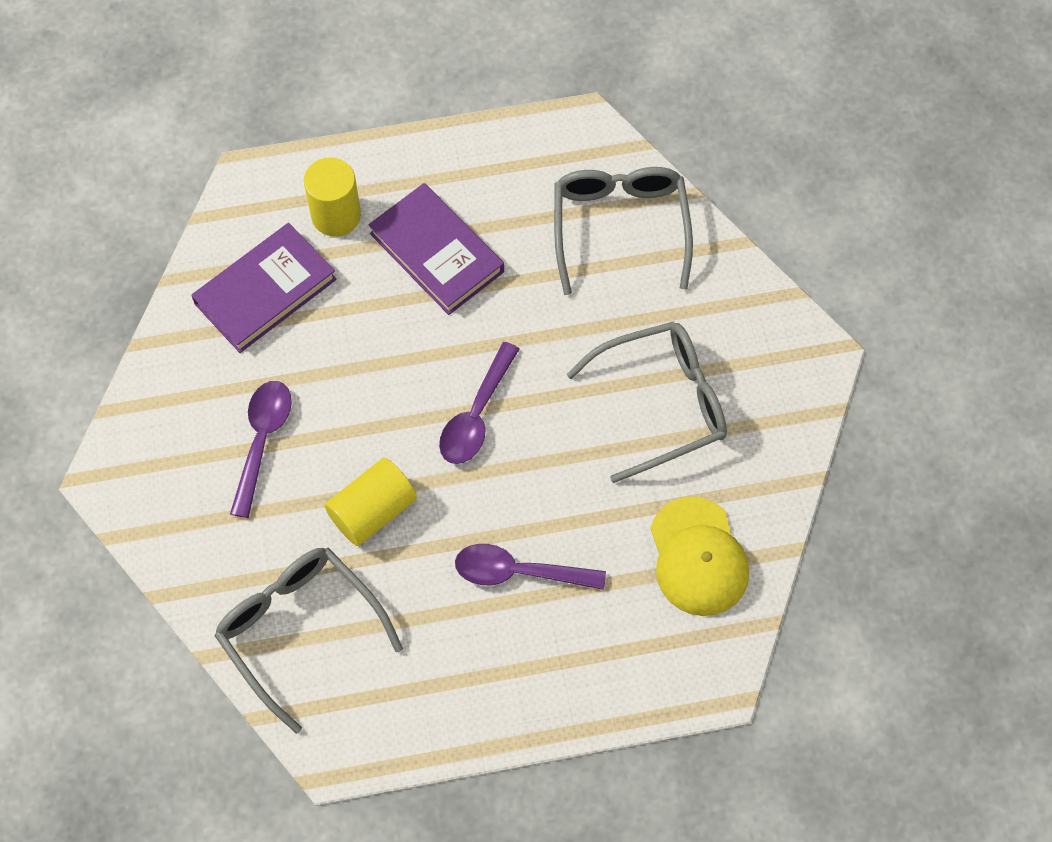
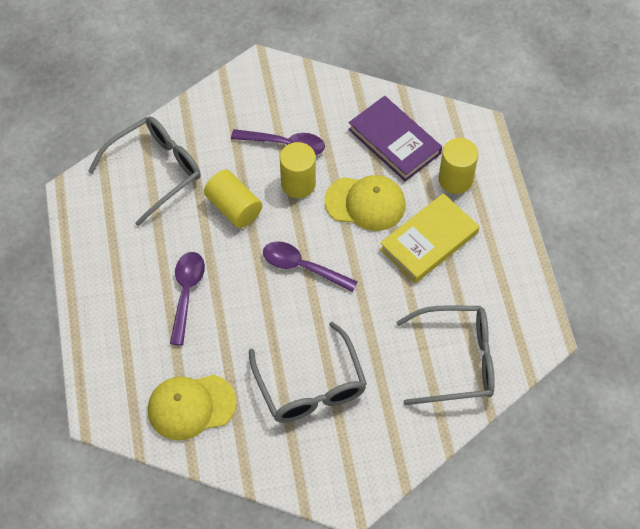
camera: 90 degrees right, 5 degrees down
(334, 422) = (298, 184): none -> yellow cylinder
(371, 332) = (365, 203): none -> yellow cap
(437, 252) = (429, 241): purple book -> yellow book

